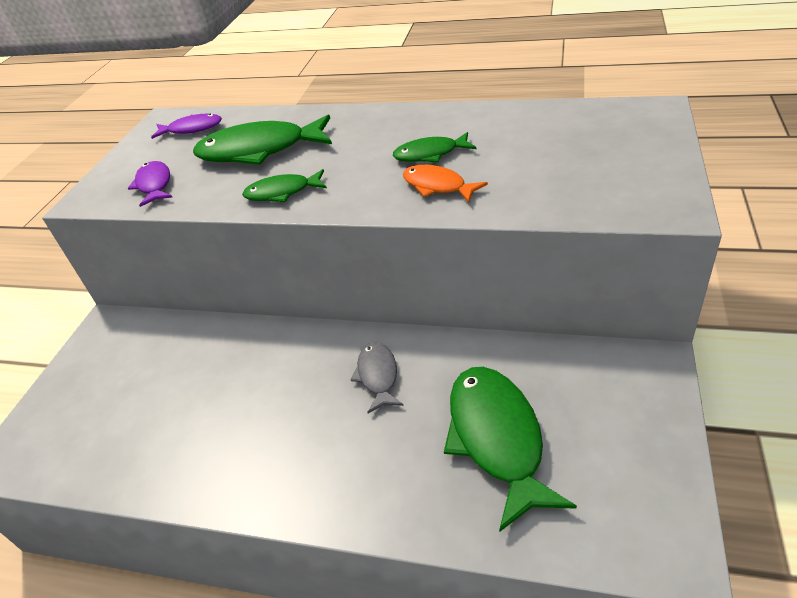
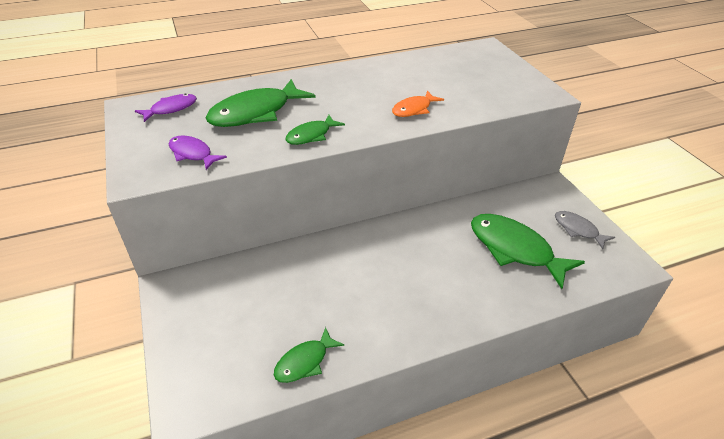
camera: 40 degrees left, 0 degrees up
(378, 376) = (418, 243): grey fish -> grey fish (578, 230)
(430, 154) = (386, 92): green fish -> green fish (304, 362)
(437, 186) = (414, 109): orange fish -> orange fish turned 45 degrees counterclockwise

